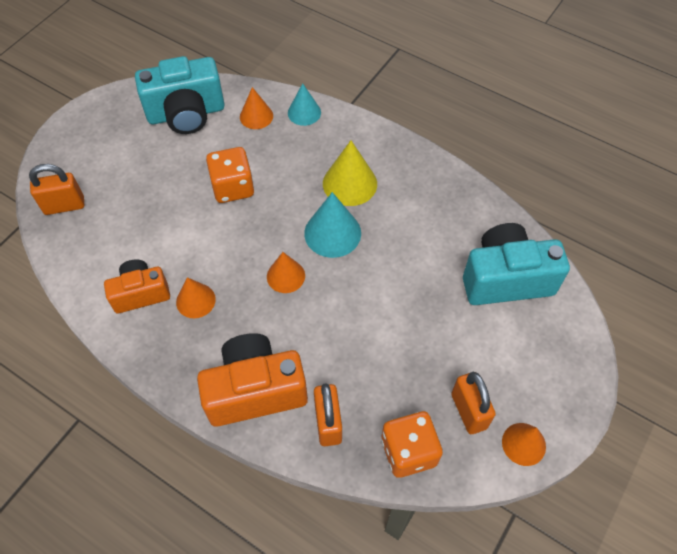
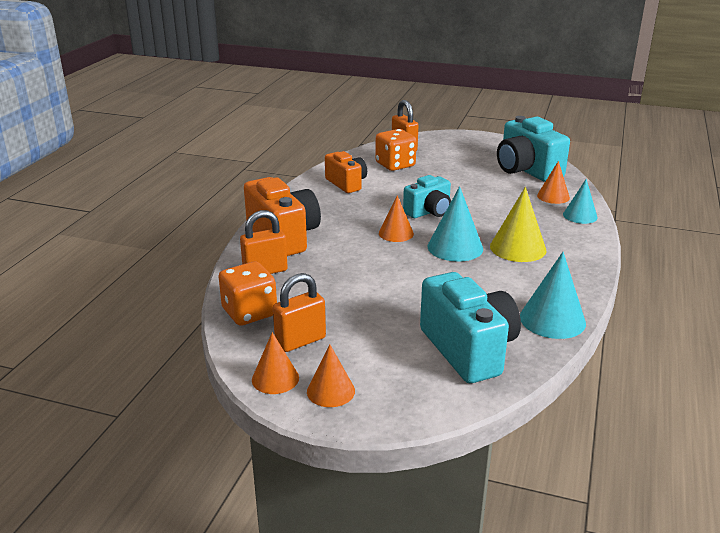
camera: 75 degrees right, 30 degrees down
(195, 300) = (351, 203): orange cone -> orange cone (330, 391)
(233, 187) = (468, 199): orange dice -> orange dice (395, 165)
(248, 232) = (429, 212): none -> turquoise camera
(474, 204) = (552, 319): none -> turquoise cone

